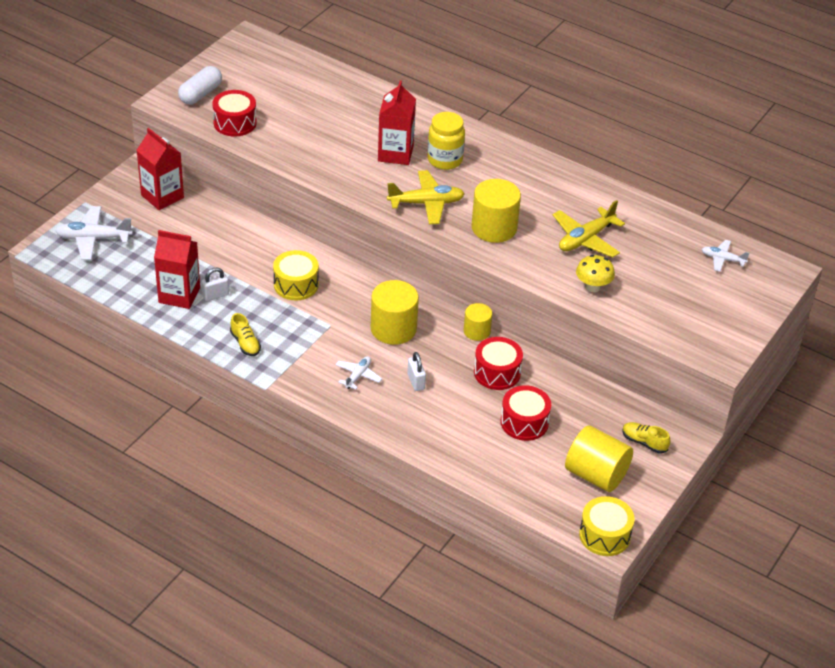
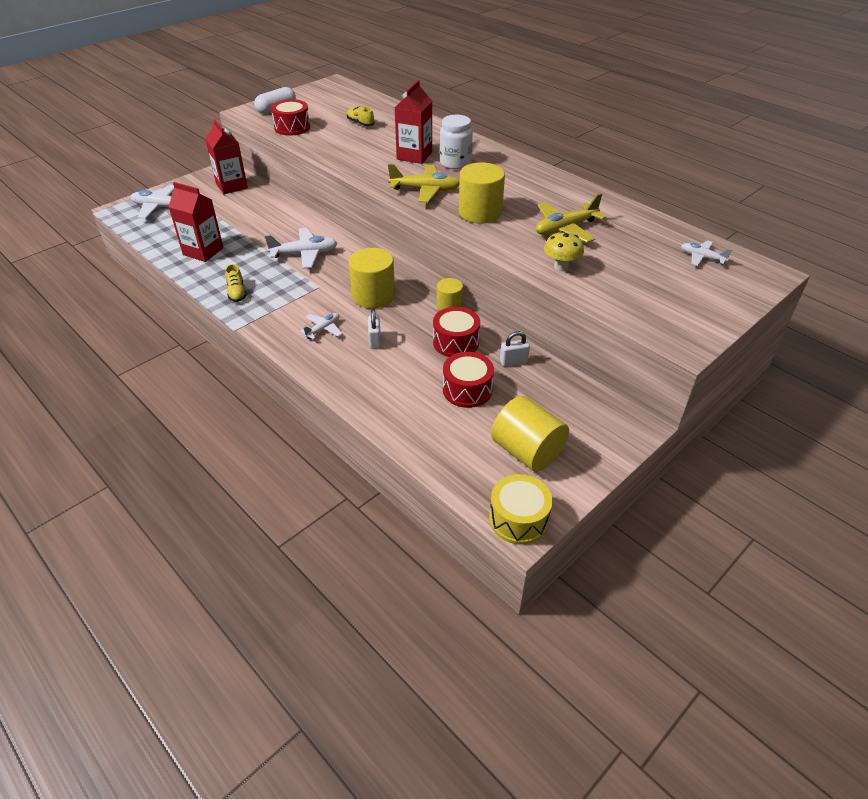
camera: 15 degrees right, 0 degrees up
(215, 295) = (233, 254): white padlock -> white padlock (513, 362)
(296, 285) = (304, 254): yellow drum -> white plane
(445, 160) = (455, 163): yellow jar -> white jar
(644, 442) = (588, 426): yellow shoe -> yellow shoe (360, 123)

